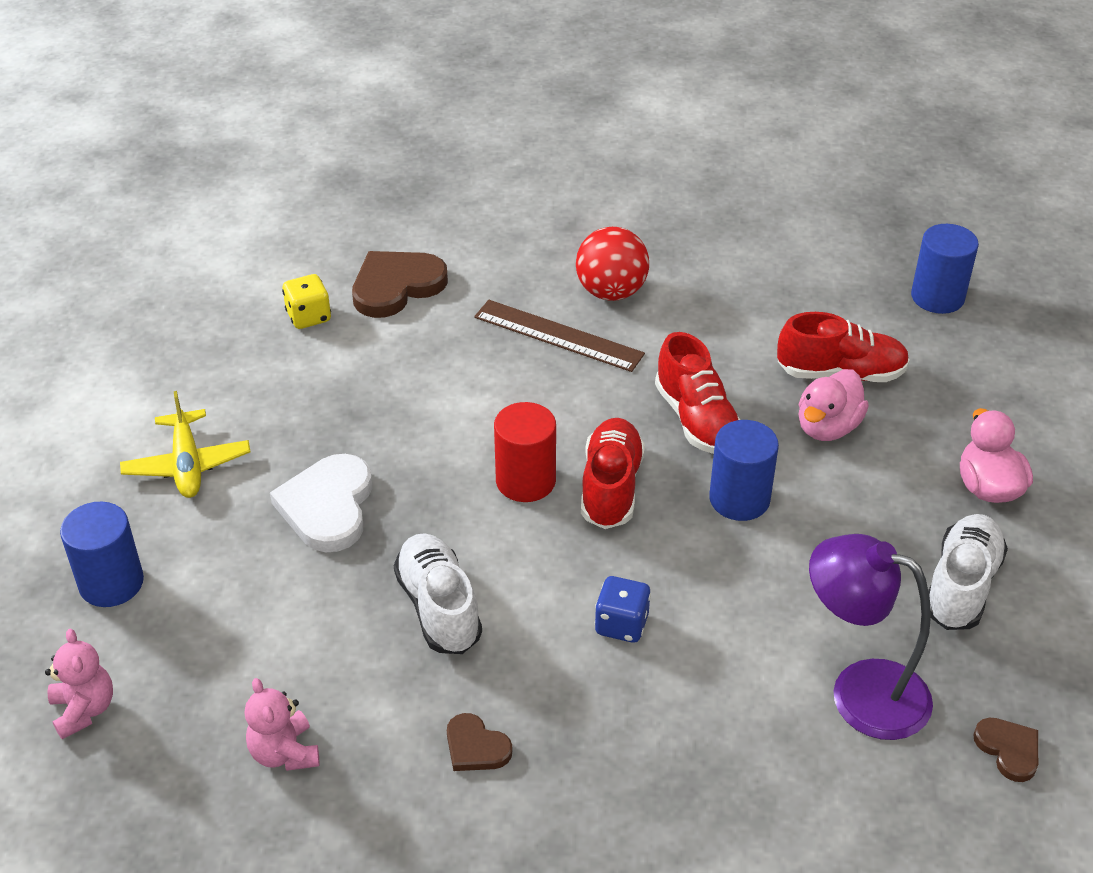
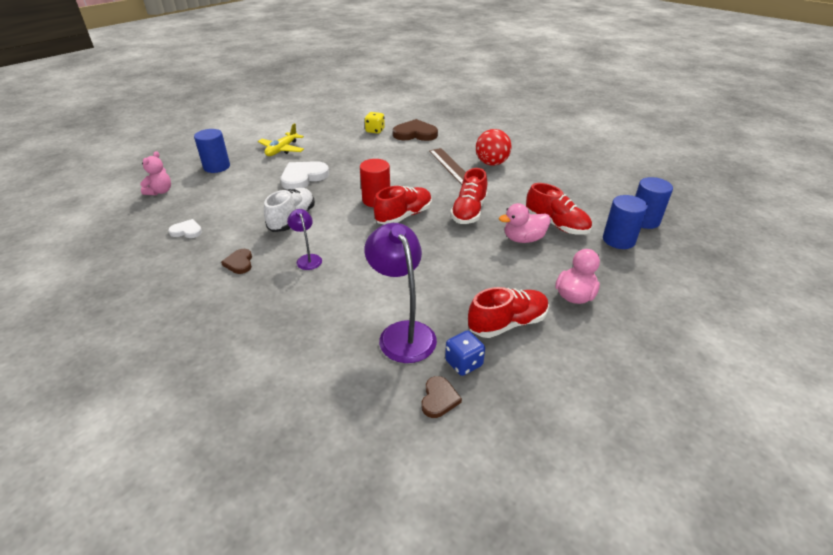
camera: 40 degrees right, 5 degrees down
(284, 753) = (187, 231): pink teddy bear -> white heart
(573, 665) = (307, 259): none -> purple lamp
(621, 624) = (343, 257): blue dice -> blue dice (463, 363)
(739, 499) = (449, 243): blue cylinder -> blue cylinder (618, 240)
(961, 586) = (507, 323): white shoe -> red shoe

